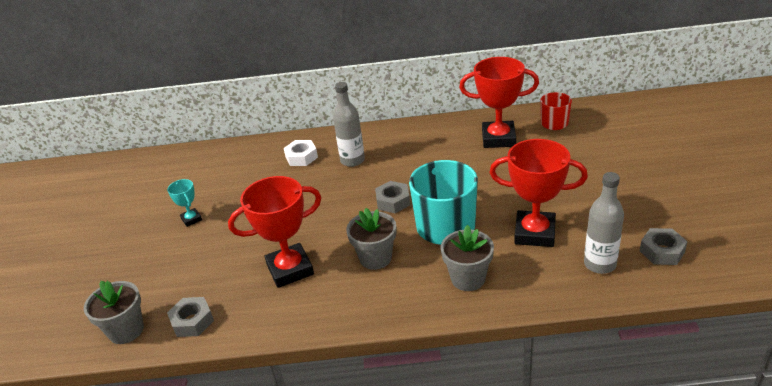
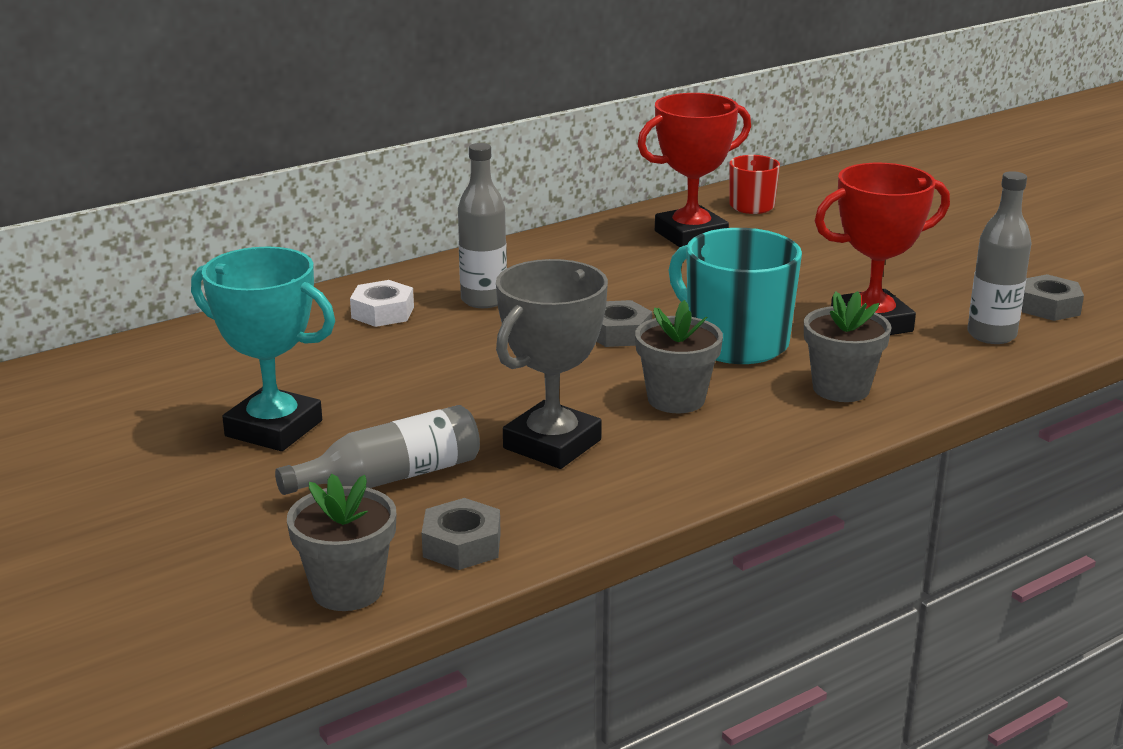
camera: 35 degrees left, 10 degrees down
(191, 219) = (273, 429): turquoise trophy -> turquoise trophy, size x2.07
(206, 266) = (391, 477): none -> grey bottle
(290, 269) = (552, 444): red trophy -> grey trophy

